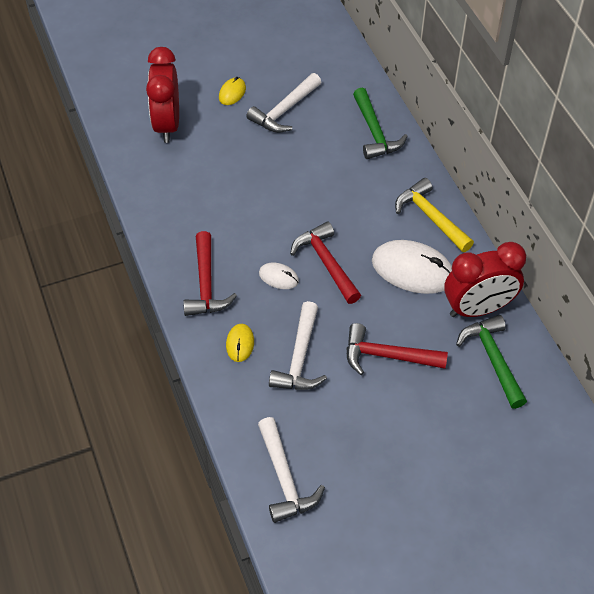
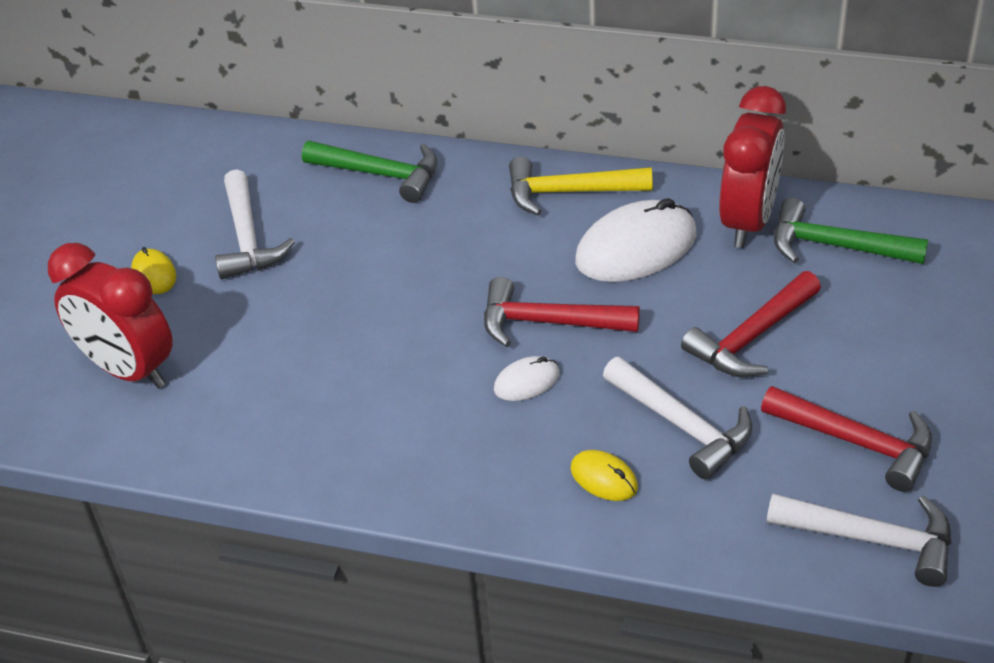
camera: 50 degrees left, 10 degrees down
(206, 284) = (465, 466): red hammer -> red hammer (856, 442)

